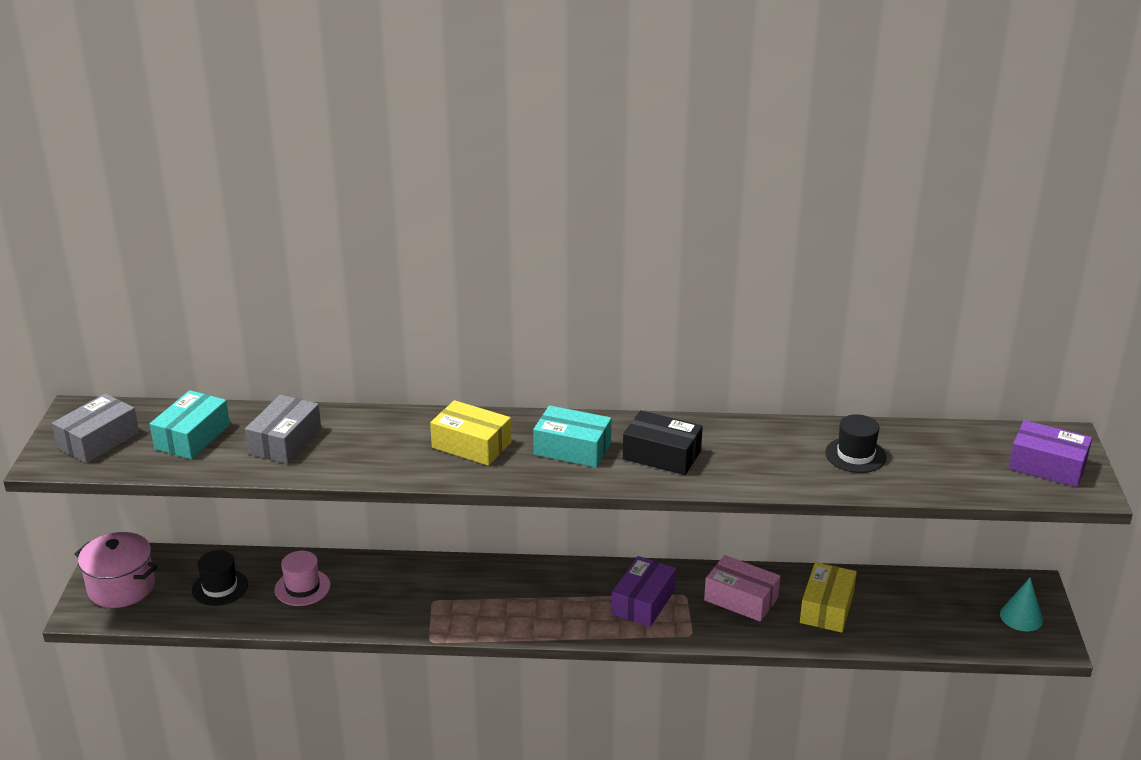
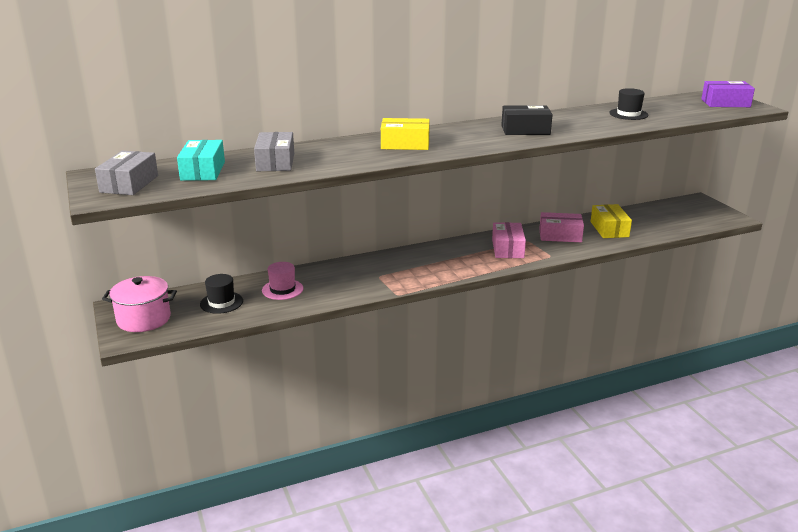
camera: 25 degrees left, 5 degrees down
(572, 449) = (469, 136): turquoise box -> none
(643, 602) = (507, 248): purple box -> pink box
(1021, 617) = (707, 212): turquoise cone -> none

